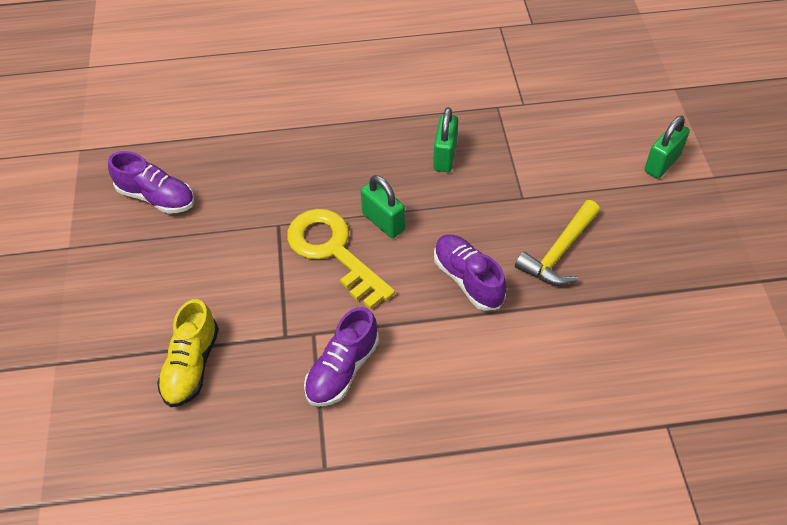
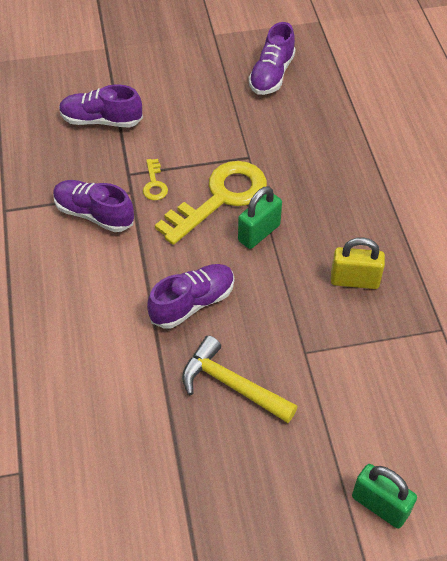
camera: 85 degrees right, 0 degrees up
(191, 365) = (101, 120): yellow shoe -> purple shoe
(304, 310) = (154, 184): none -> yellow key
(445, 156) = (354, 280): green padlock -> yellow padlock

